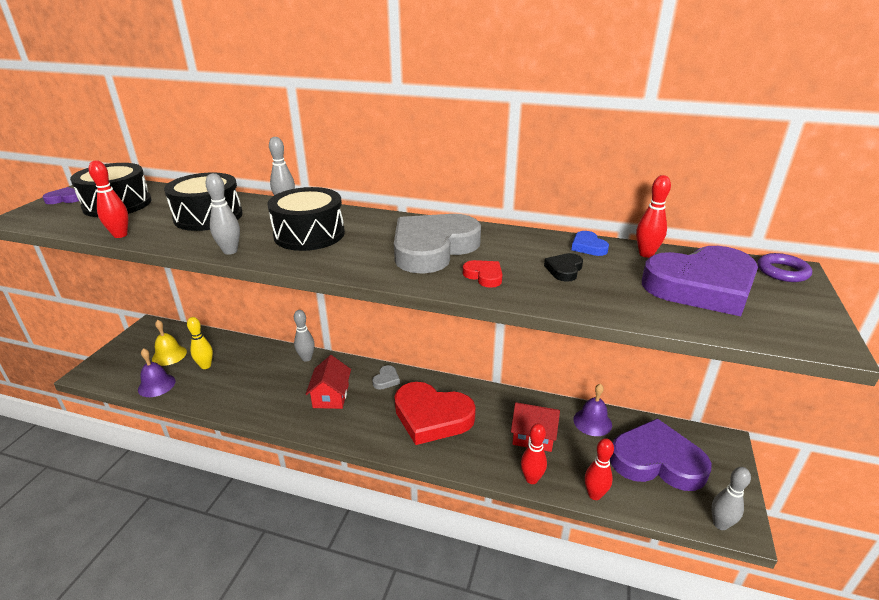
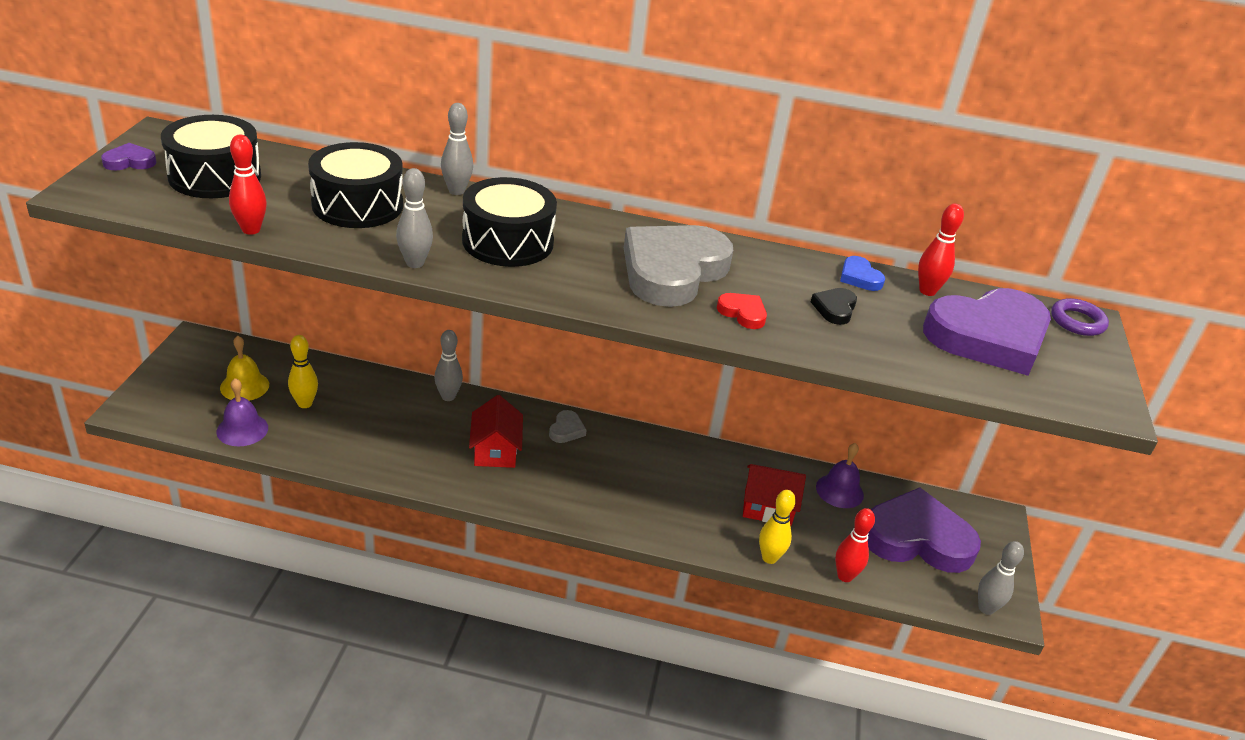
camera: 10 degrees left, 5 degrees up
(432, 417) = (636, 480): red heart -> none
(531, 479) = (769, 558): red bowling pin -> yellow bowling pin

